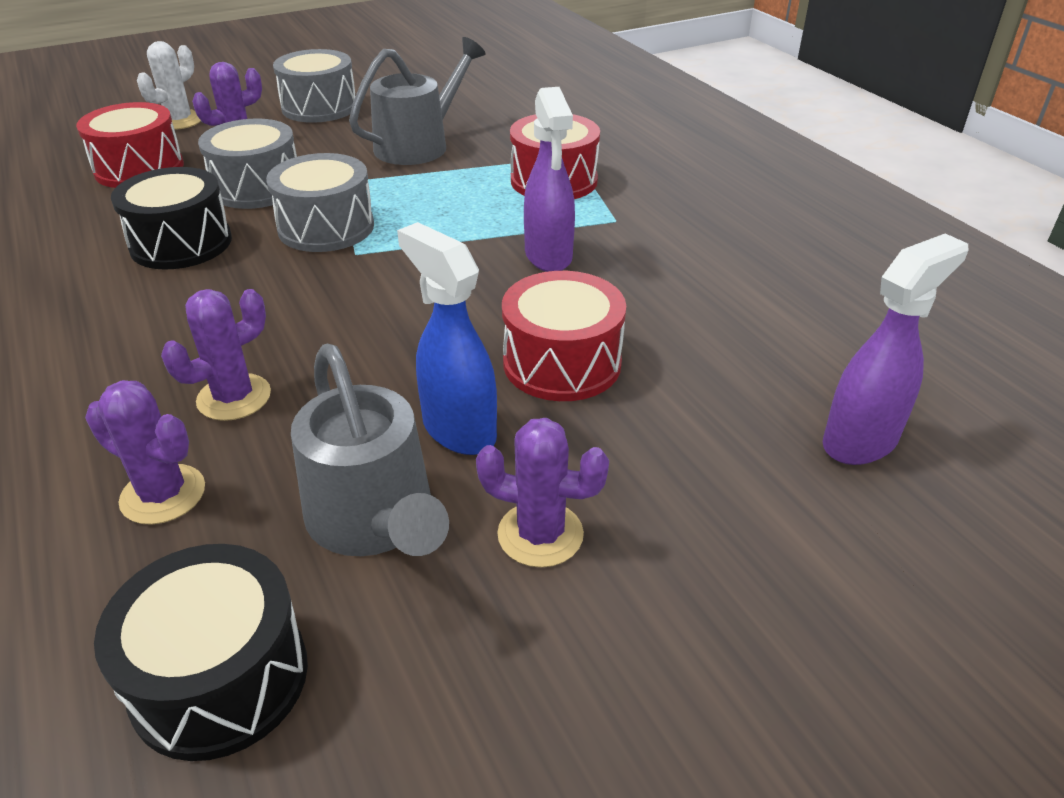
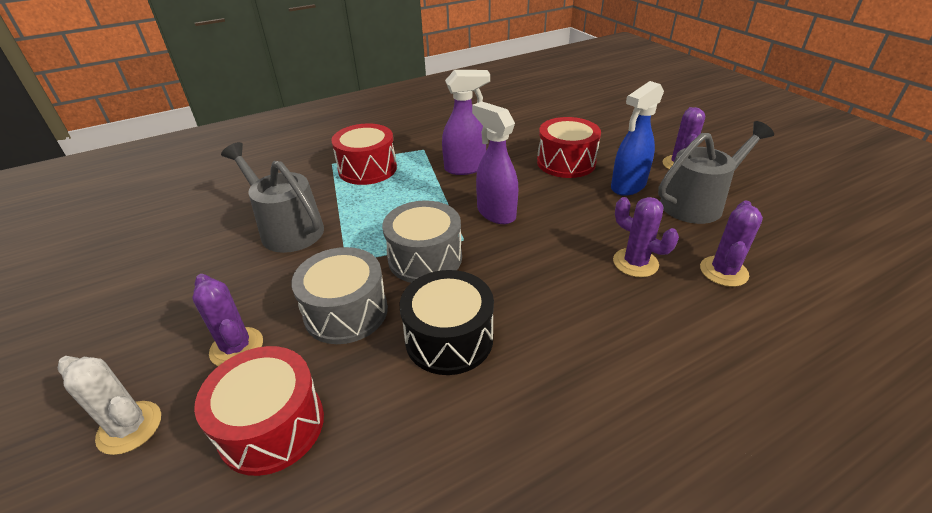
camera: 90 degrees left, 0 degrees up
(220, 678) = (803, 229): black drum -> none
(319, 107) = (161, 302): grey drum -> none
(861, 441) = (594, 106): purple spray bottle -> purple spray bottle (495, 213)

